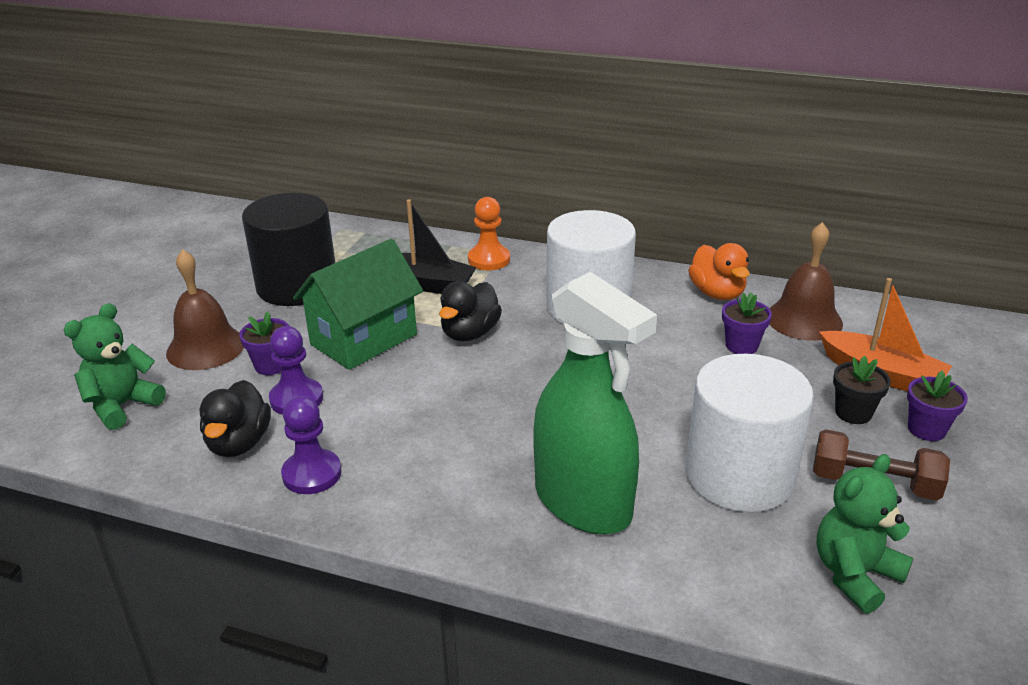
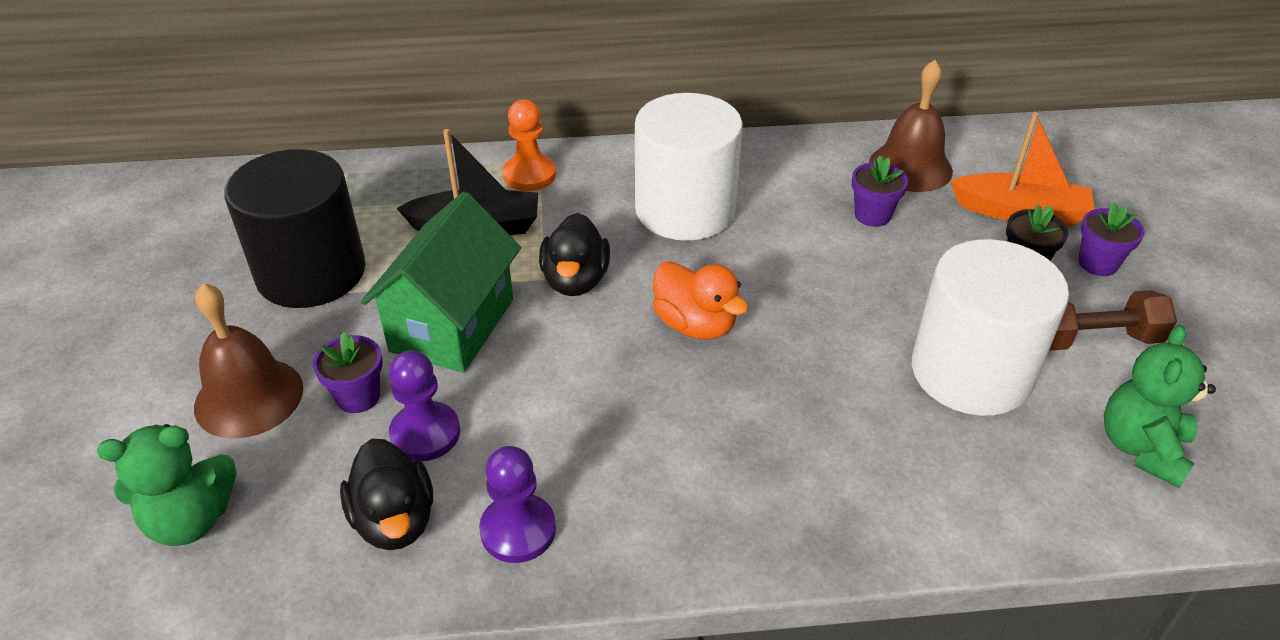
camera: 25 degrees left, 10 degrees up
(122, 406) = (191, 520): green teddy bear -> green teddy bear turned 120 degrees counterclockwise
(583, 503) = (845, 459): green spray bottle -> none
(717, 293) = (806, 157): orange duck -> orange duck (695, 324)

